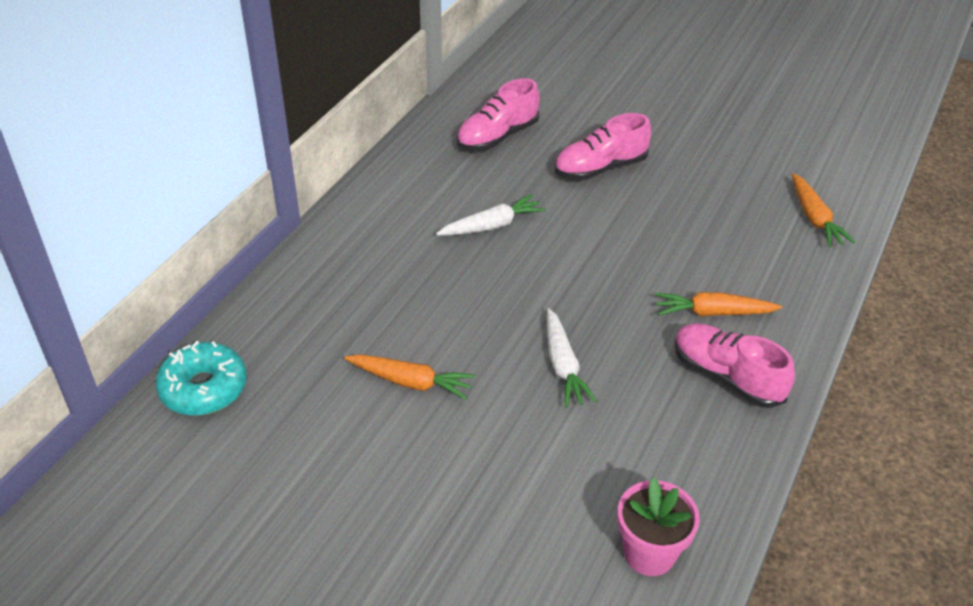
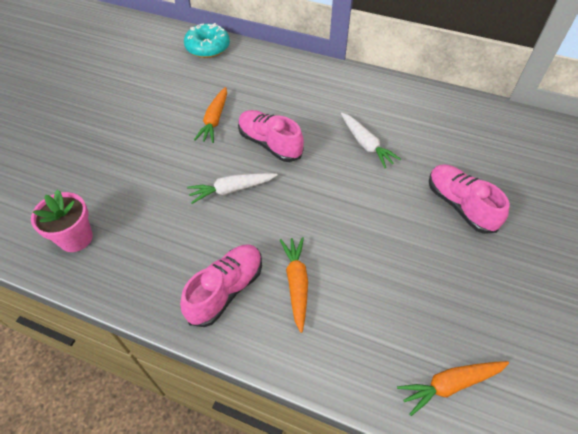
camera: 85 degrees right, 10 degrees up
(497, 137) = (473, 140): pink shoe -> pink shoe (270, 144)

